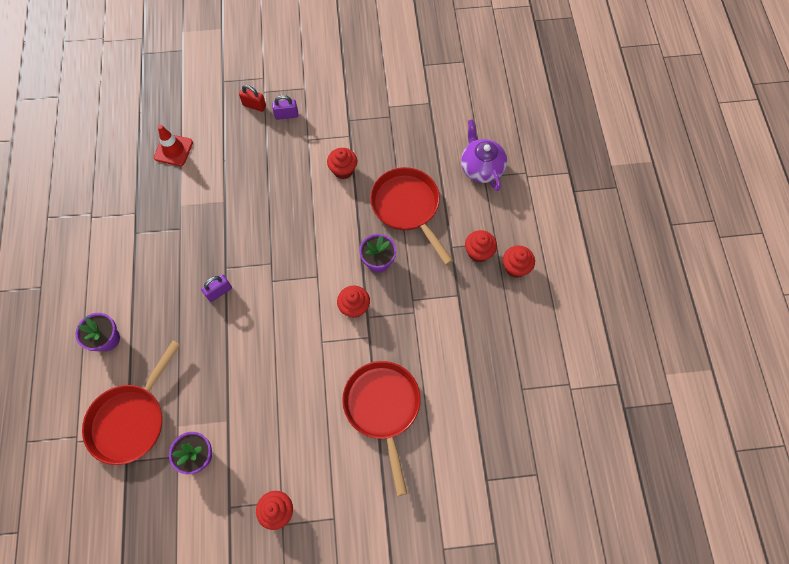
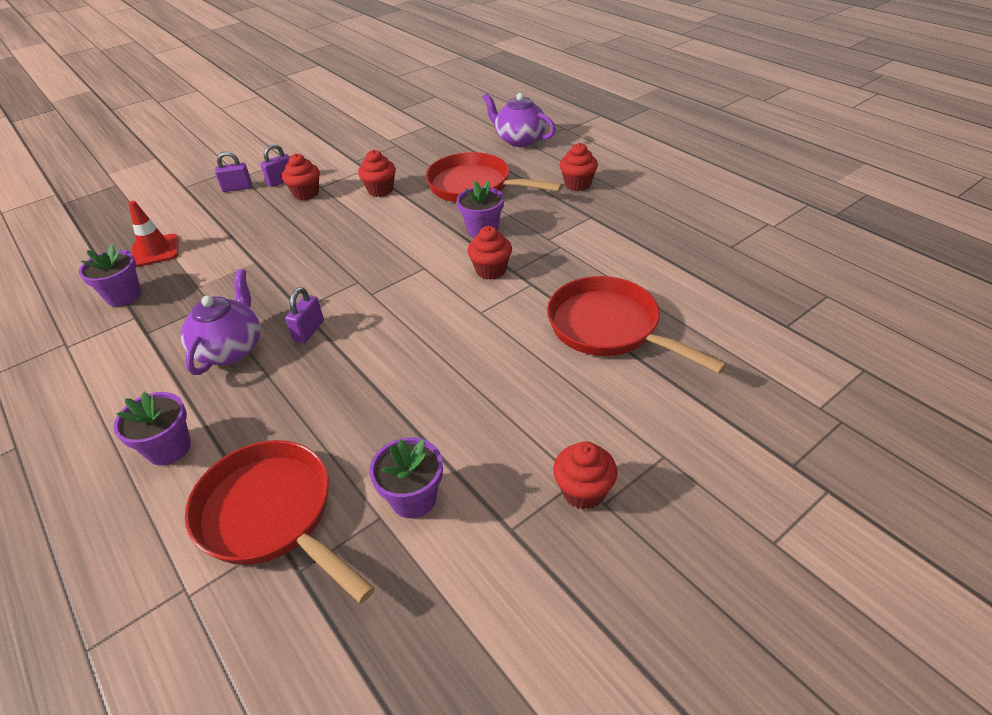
camera: 30 degrees left, 25 degrees down
(131, 420) = (271, 515): red pan -> red pan turned 135 degrees clockwise
(137, 187) = (123, 295): none -> purple flower pot
(171, 279) = (231, 348): none -> purple teapot
(254, 105) = (237, 188): red padlock -> purple padlock
(515, 267) = (623, 179): red cupcake -> red cupcake (306, 193)

